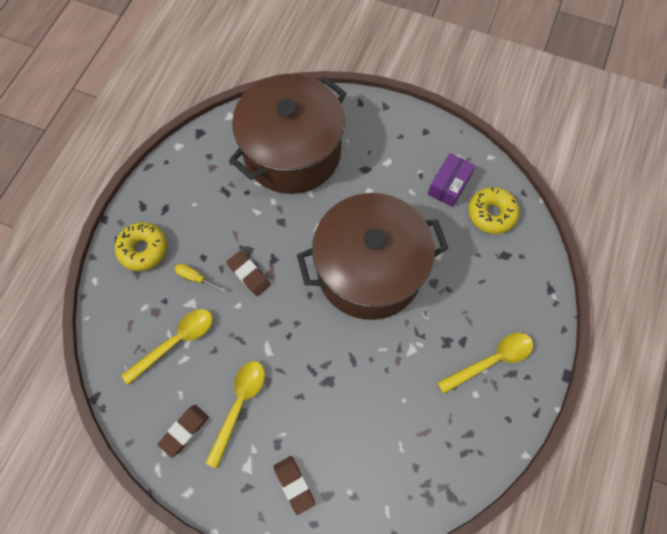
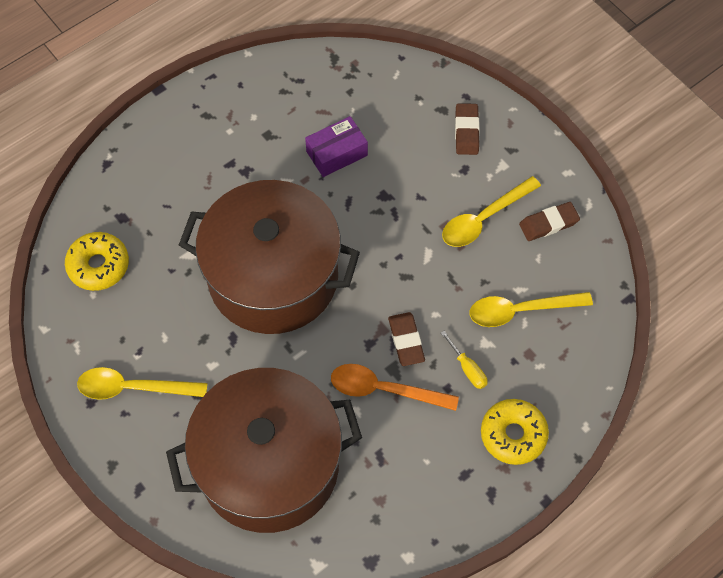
camera: 150 degrees left, 5 degrees down
(245, 234) = (384, 389): none -> orange spoon
(449, 185) = (117, 322): purple box -> purple box (337, 153)
(491, 360) = (216, 134): yellow spoon -> yellow spoon (133, 388)

